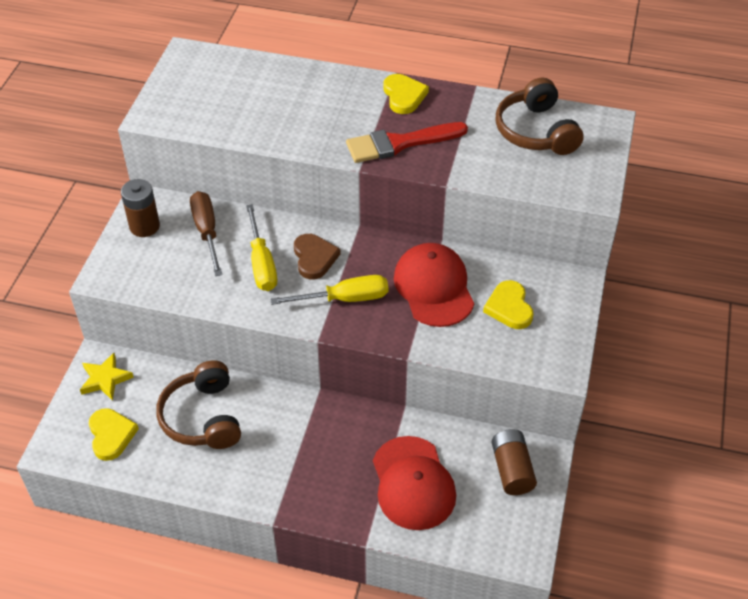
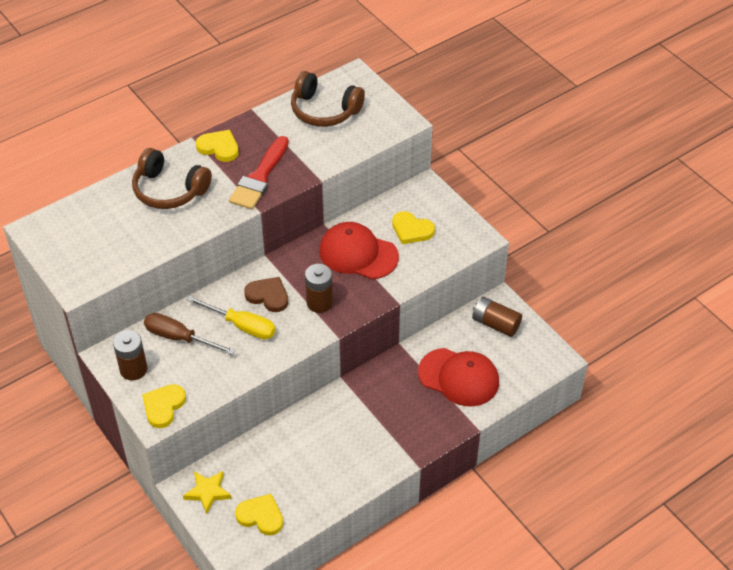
camera: 50 degrees left, 0 degrees up
(122, 272) = (163, 406): none -> yellow heart
(203, 417) = (299, 455): brown headphones -> brown headphones (169, 190)
(344, 299) = (319, 302): yellow screwdriver -> brown battery

